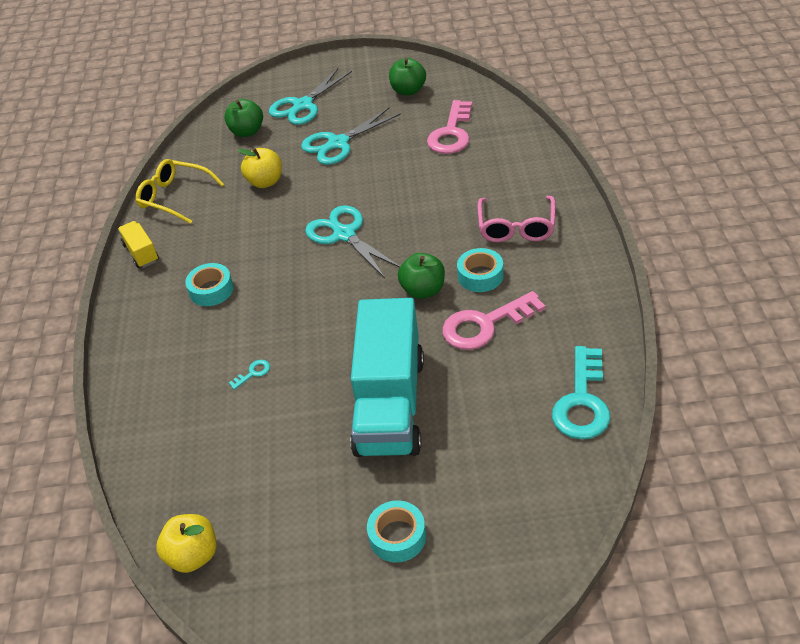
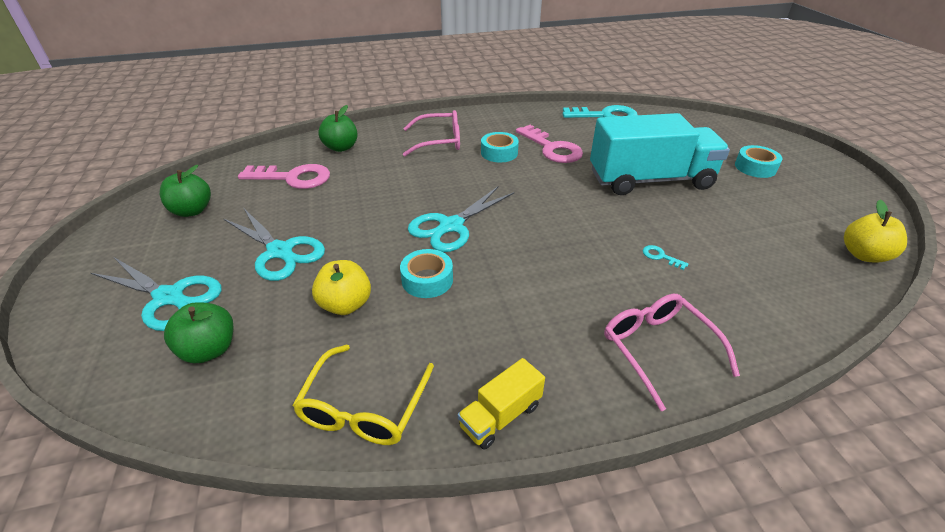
camera: 105 degrees left, 5 degrees down
(154, 340) = (657, 349): none -> pink glasses
(211, 290) = (557, 314): turquoise tape -> turquoise tape (427, 280)
(423, 290) = (522, 176): green apple -> green apple (341, 147)

